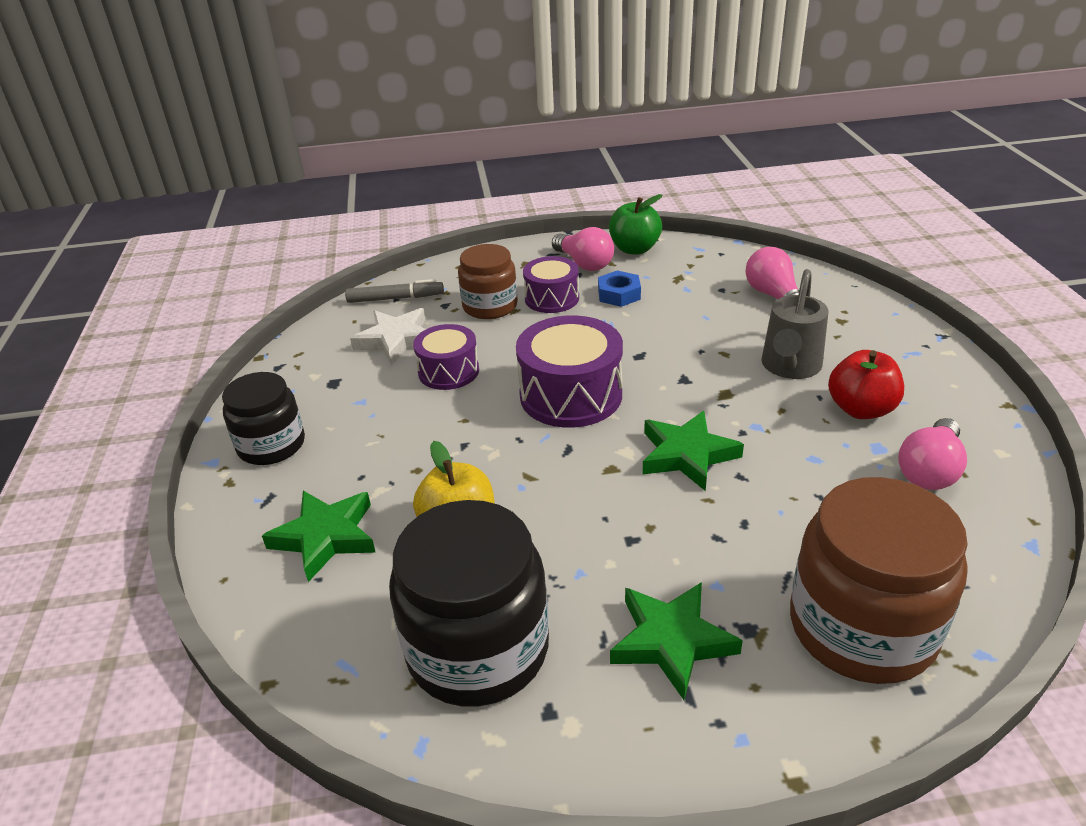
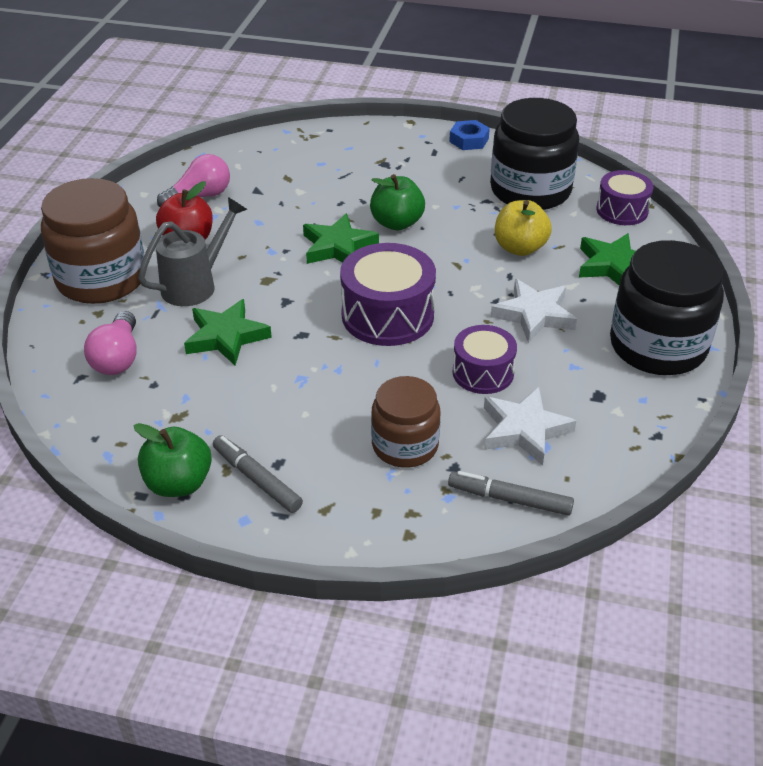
camera: 160 degrees left, 5 degrees up
(271, 445) = (657, 346): black jar -> black jar, size x1.61
(414, 440) = (534, 315): none -> white star
(552, 298) = (332, 433): purple drum -> purple drum (622, 210)
(584, 263) = (257, 479): pink light bulb -> grey marker
(619, 294) = (259, 414): blue nut -> blue nut (469, 140)
(642, 513) = (397, 223): none -> green apple
(671, 641) = (427, 169): green star -> green star (226, 336)
(862, 627) = (329, 151): brown jar -> brown jar (101, 279)

